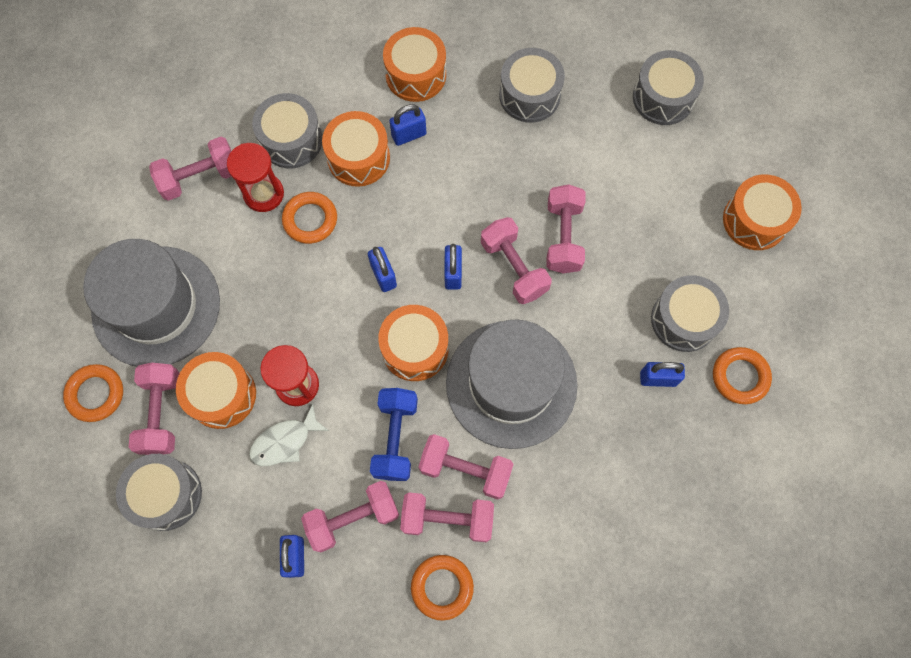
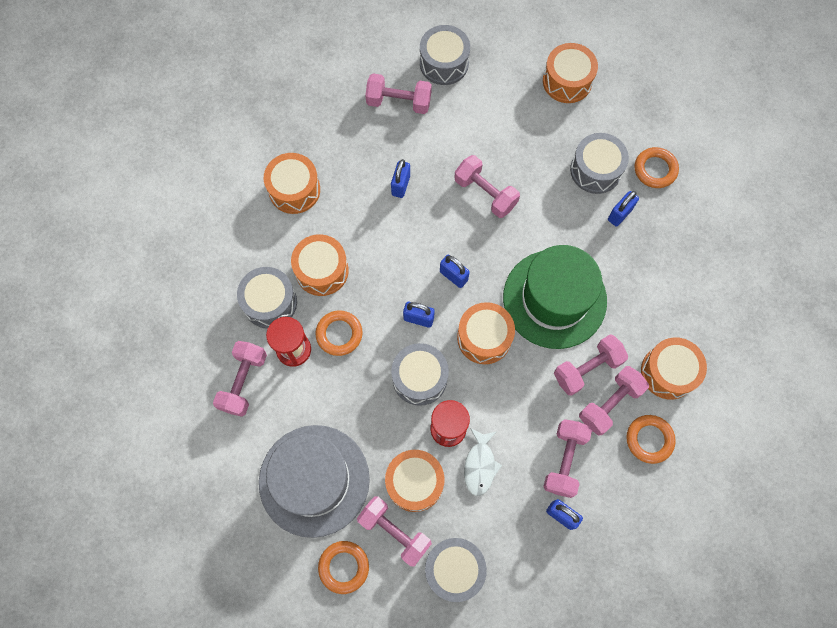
camera: 50 degrees left, 0 degrees up
(395, 438) = (533, 394): blue dumbbell -> none
(409, 135) = (334, 227): blue padlock -> blue padlock (401, 185)
(511, 383) = (554, 299): grey hat -> green hat
(514, 267) = (481, 237): pink dumbbell -> pink dumbbell (399, 102)
(529, 95) = (372, 135): grey drum -> grey drum (420, 378)
(530, 553) = (668, 372): none -> orange drum

